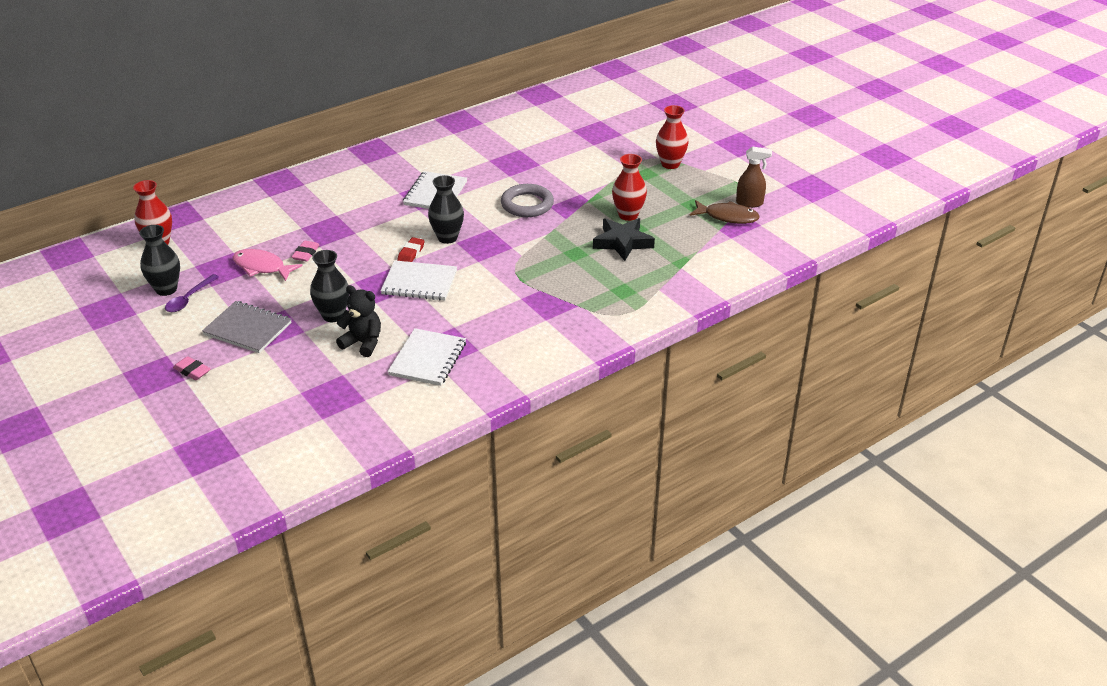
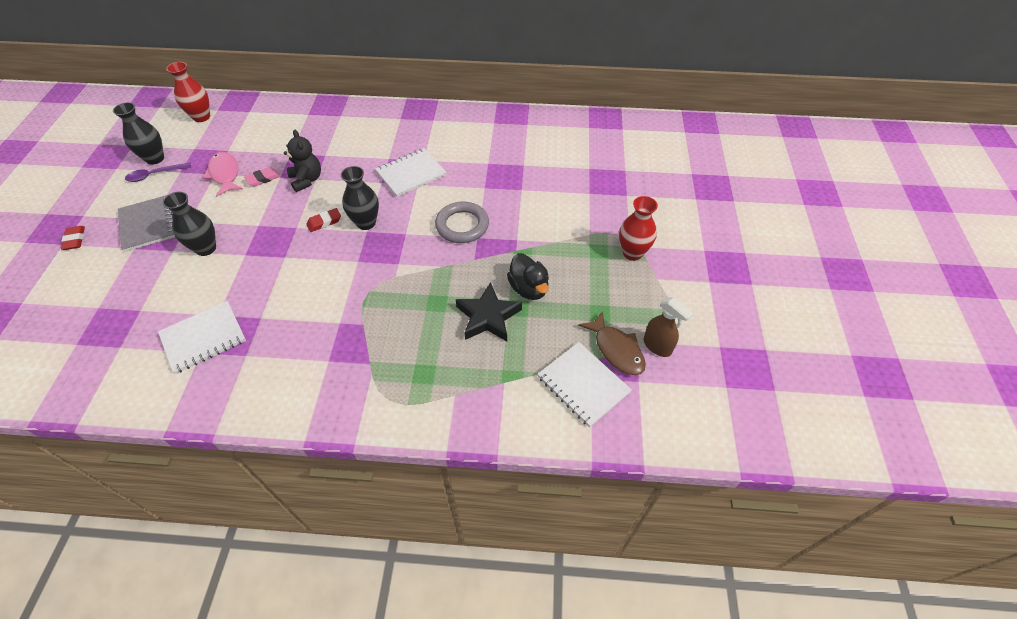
camera: 40 degrees right, 15 degrees up
(192, 371) = (75, 240): pink eraser -> red eraser
(363, 343) = (188, 289): black teddy bear -> black teddy bear (307, 180)
(419, 283) = (294, 255): white notebook -> white notebook (583, 385)
(628, 215) = (528, 288): red vase -> black duck

